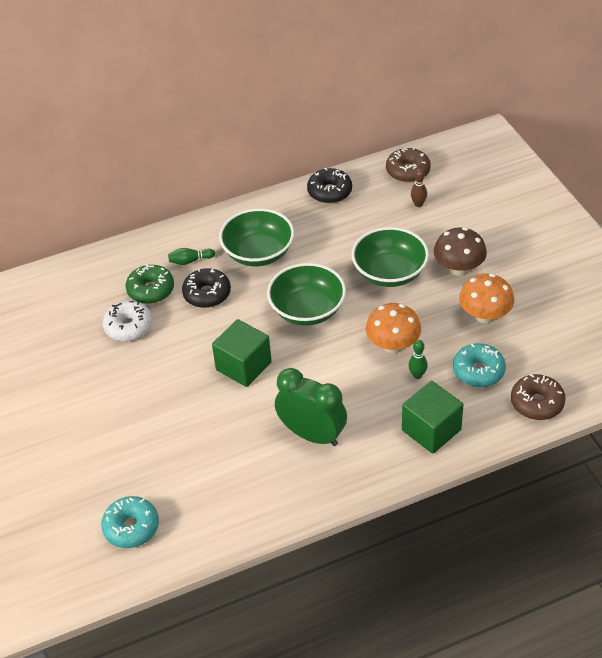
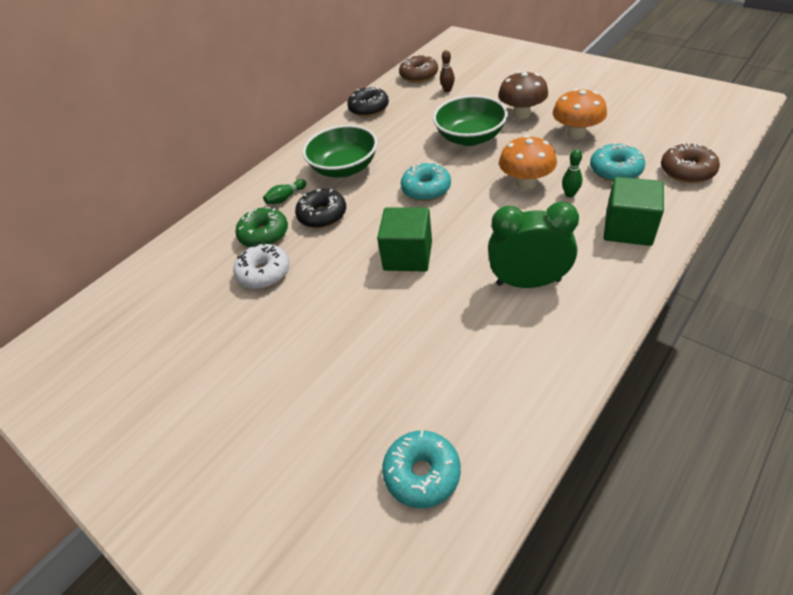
camera: 25 degrees left, 0 degrees up
(307, 310) = (426, 189): green bowl -> turquoise donut

